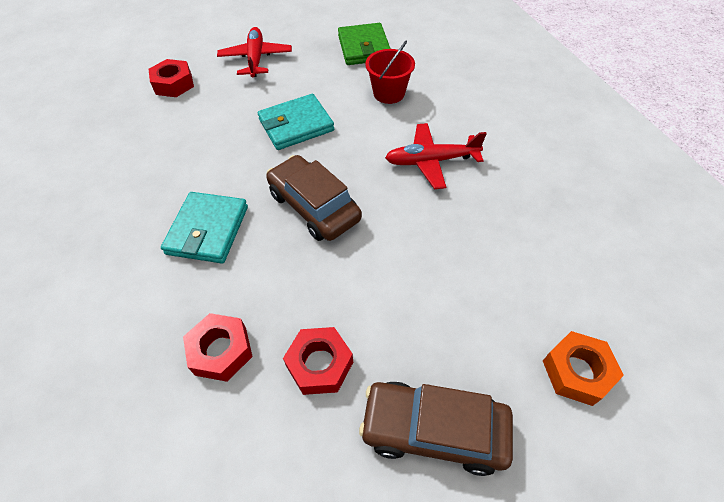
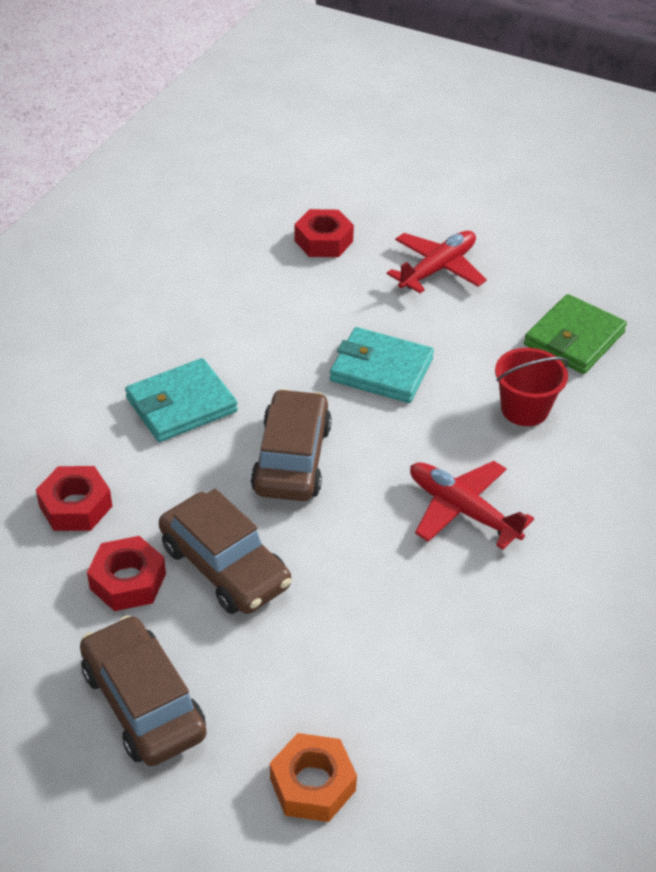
camera: 45 degrees right, 10 degrees down
(362, 298) = (225, 566): none -> brown car

